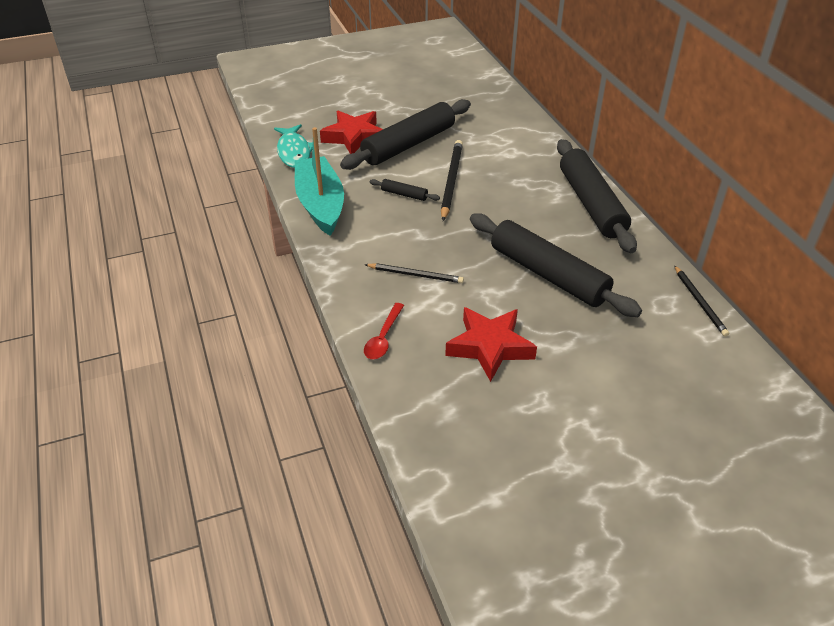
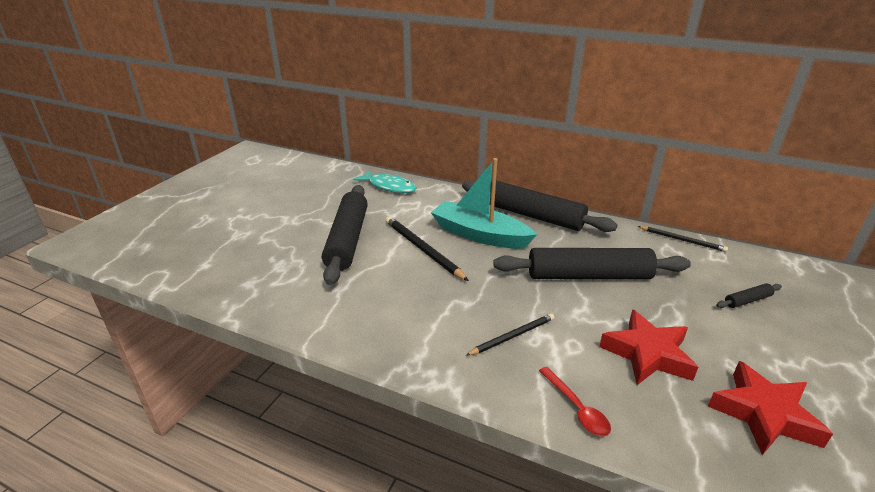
camera: 45 degrees left, 10 degrees down
(294, 152) = (249, 298): turquoise fish -> turquoise fish (389, 186)
(320, 204) = (344, 329): turquoise boat -> turquoise boat (479, 235)
(354, 137) = (291, 257): red star -> red star (764, 414)
(404, 194) = (403, 279): black rolling pin -> black rolling pin (747, 300)

